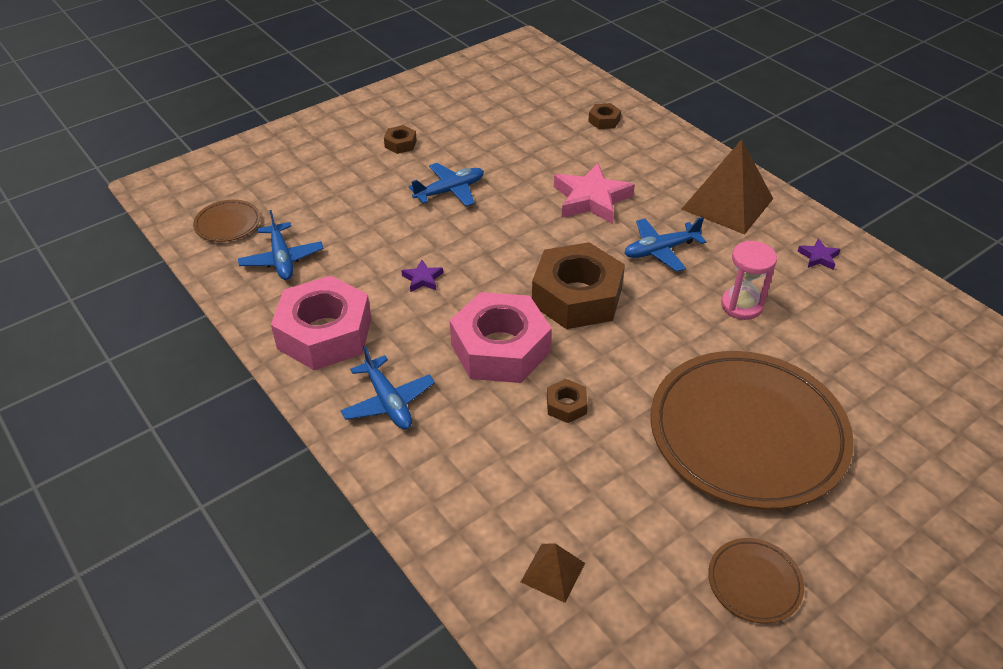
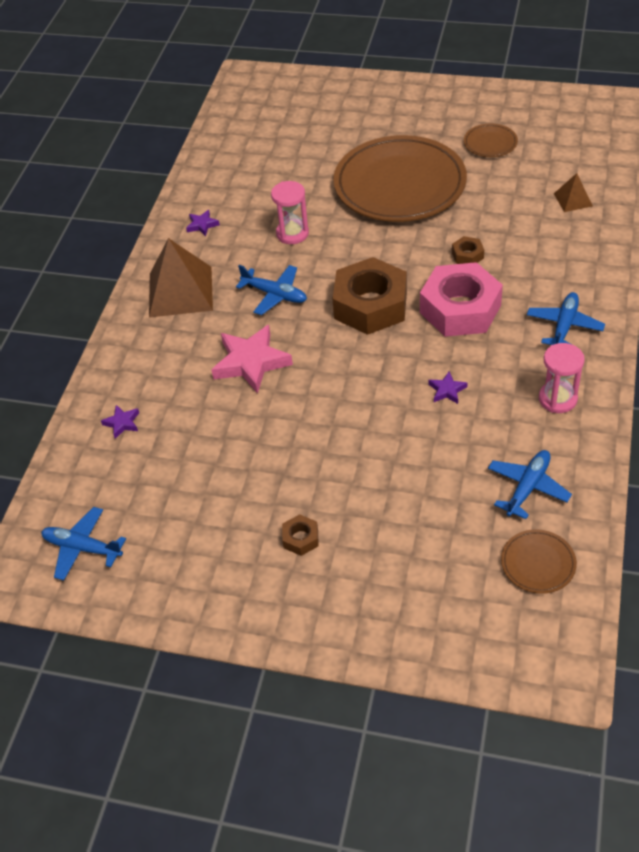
camera: 125 degrees left, 5 degrees up
(324, 333) = (557, 399): pink nut -> pink hourglass
(450, 191) = (331, 451): blue plane -> blue plane (82, 548)
(604, 120) = (122, 423): brown nut -> purple star

